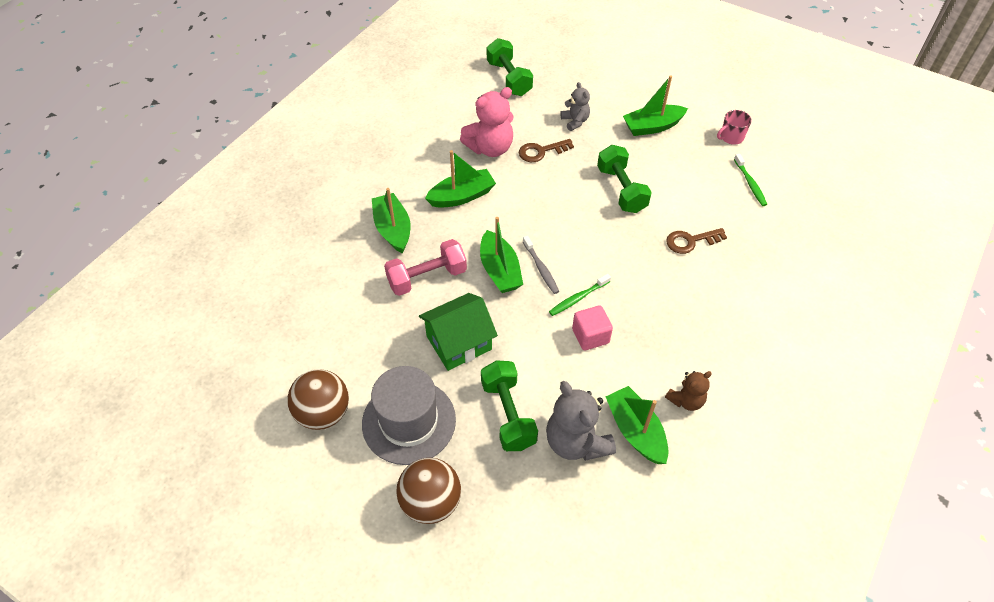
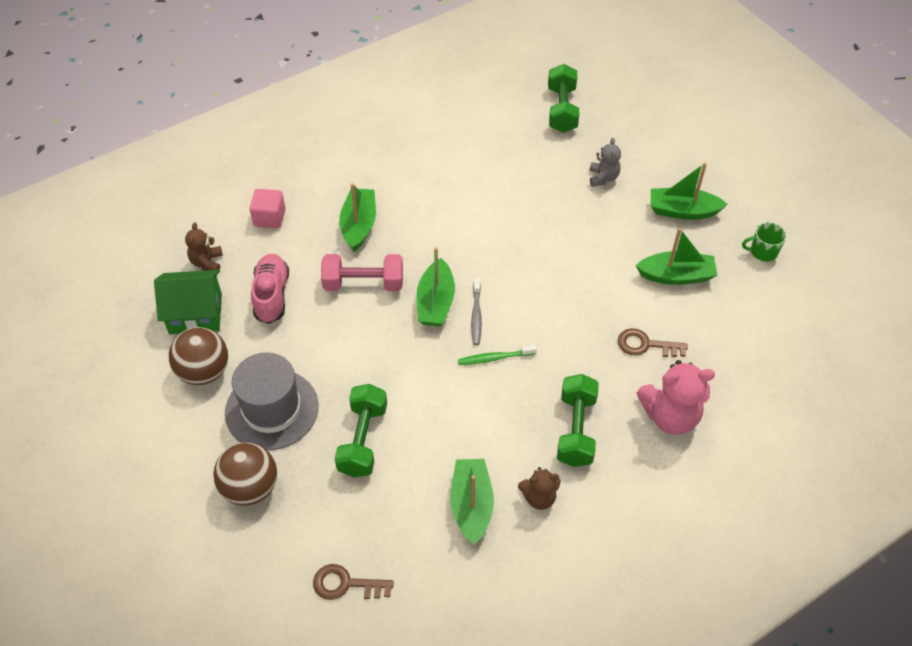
camera: 25 degrees right, 0 degrees up
(268, 312) = (207, 262): none -> brown teddy bear
(348, 319) = (272, 295): none -> pink shoe
(459, 343) = (357, 356): green house -> green house (195, 313)
(462, 196) = (442, 216): green boat -> green boat (676, 276)
(490, 148) = (499, 176): pink teddy bear -> pink teddy bear (670, 416)
(541, 151) = (548, 198): brown key -> brown key (346, 584)
(576, 442) = (410, 491): grey teddy bear -> none
(590, 336) = (484, 399): pink cube -> pink cube (269, 218)
(621, 190) = (606, 266): green dumbbell -> green dumbbell (576, 430)
(731, 137) = (763, 252): pink mug -> green mug
(750, 184) = (750, 309): green toothbrush -> none

